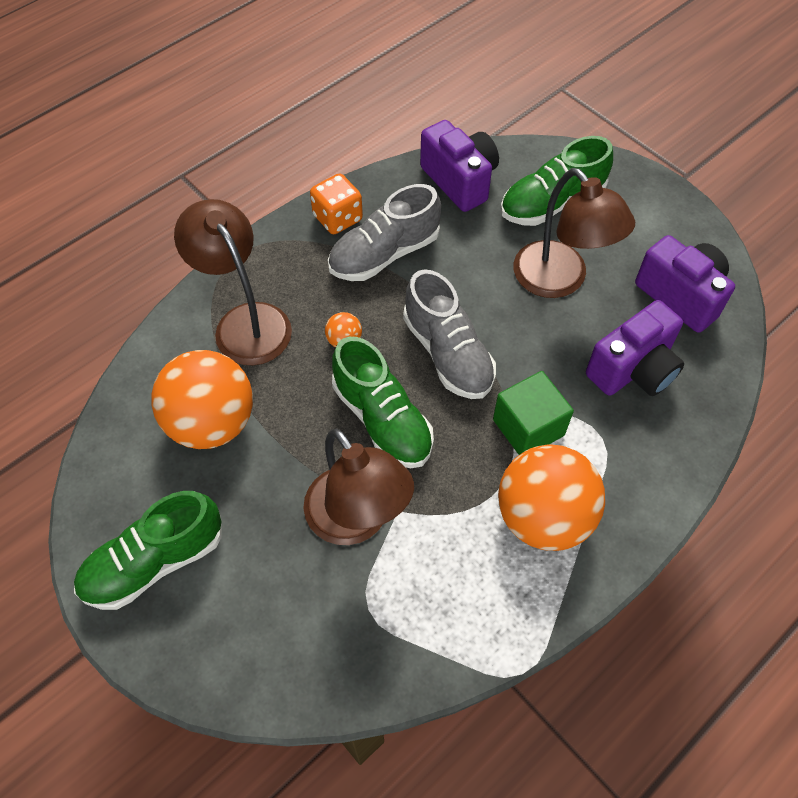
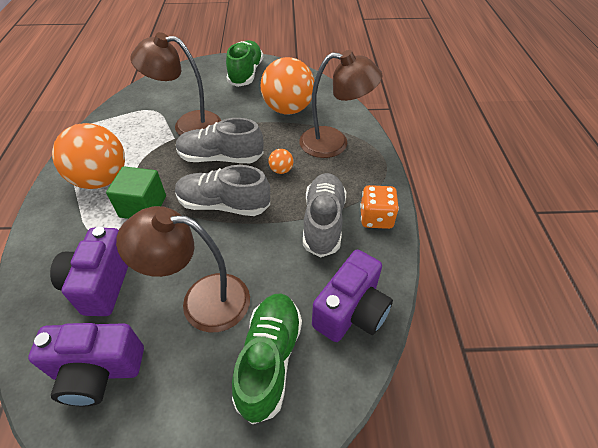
camera: 130 degrees right, 10 degrees down
(382, 419) = (220, 158): green shoe -> grey shoe
(460, 180) = (351, 311): purple camera -> purple camera turned 60 degrees counterclockwise

